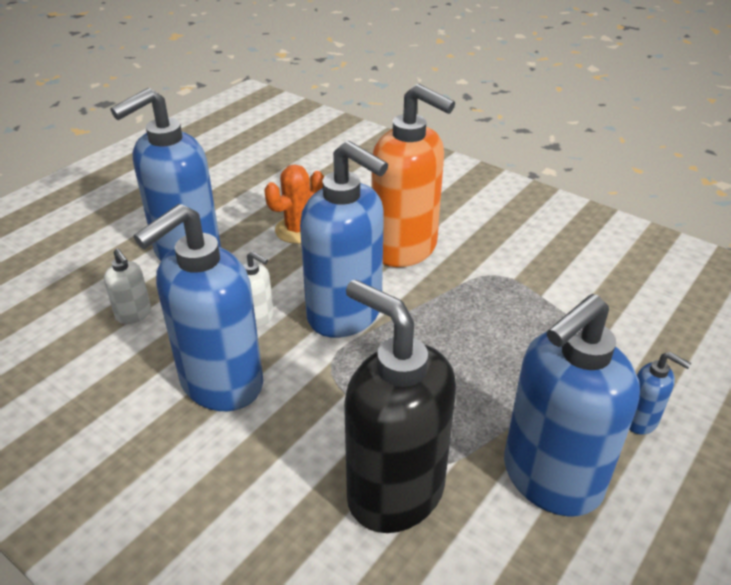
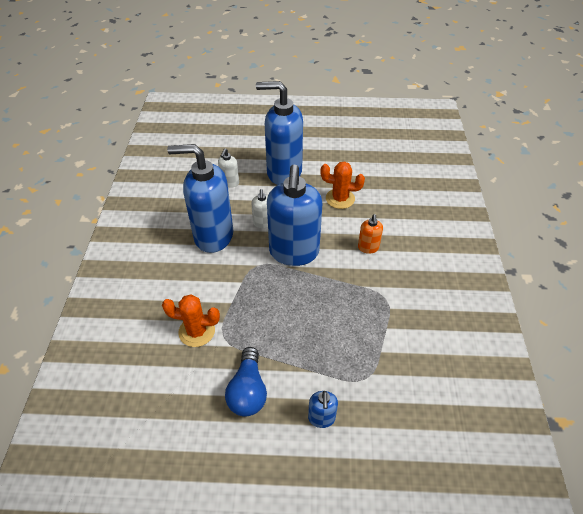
camera: 55 degrees right, 10 degrees up
(394, 492) = (197, 331): black soap dispenser -> orange cactus
(405, 248) = (368, 248): orange soap dispenser -> orange soap dispenser, size x0.43
(550, 479) = (248, 391): blue soap dispenser -> blue light bulb

